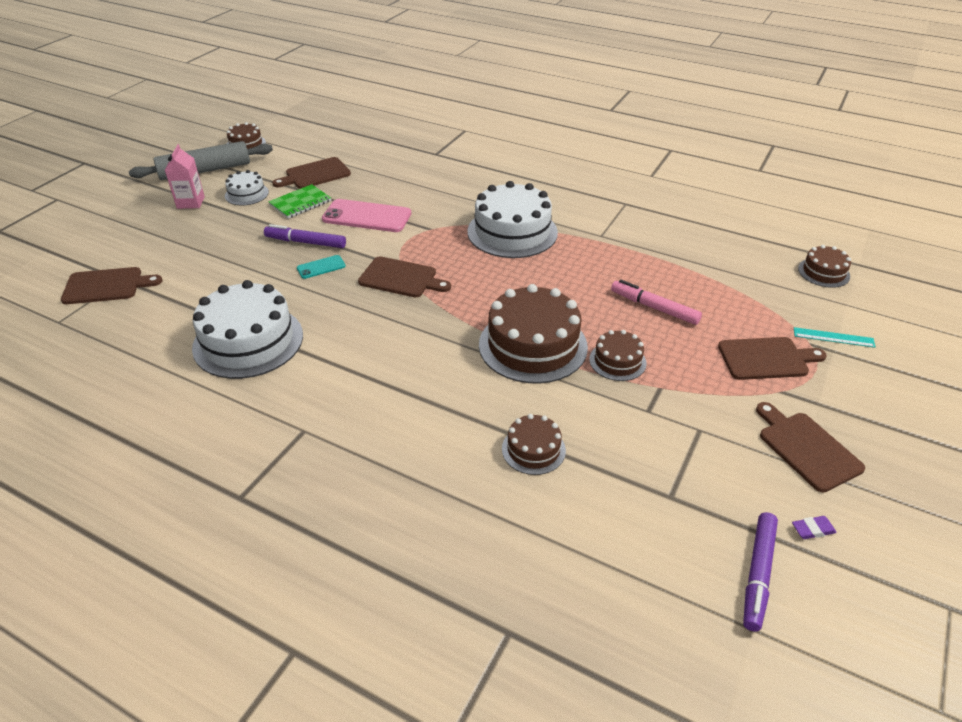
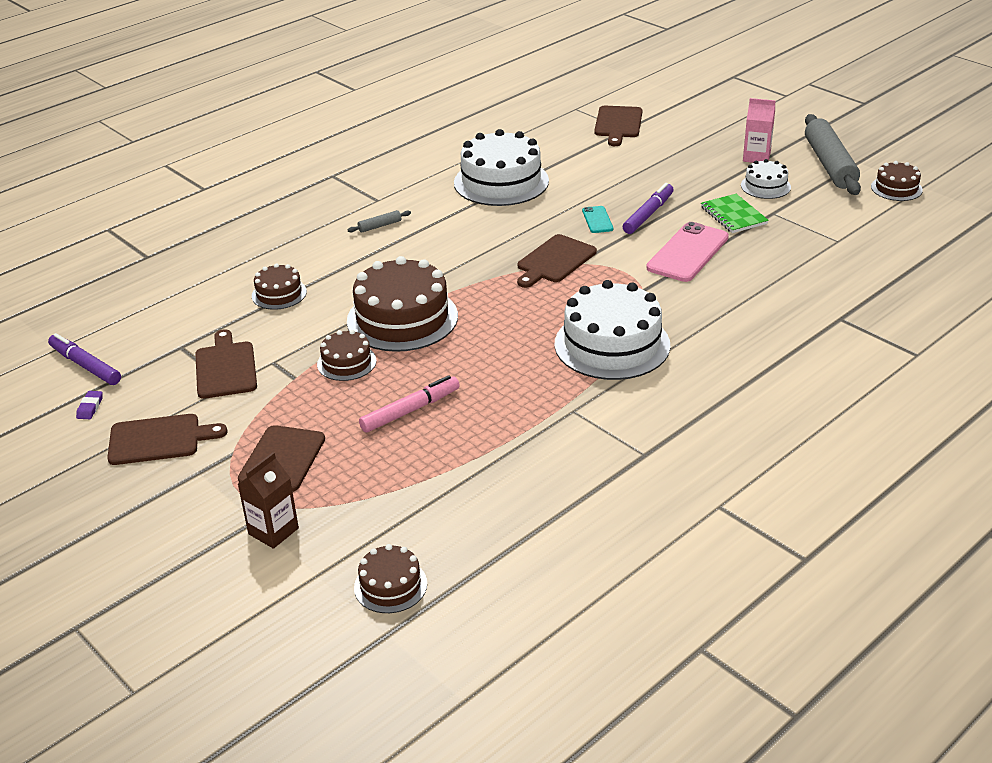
camera: 110 degrees right, 5 degrees down
(315, 174) = (802, 228): brown cutting board -> brown cutting board (225, 368)
(365, 410) = (380, 226): none -> grey rolling pin
(833, 337) = (273, 531): turquoise ruler -> brown carton

